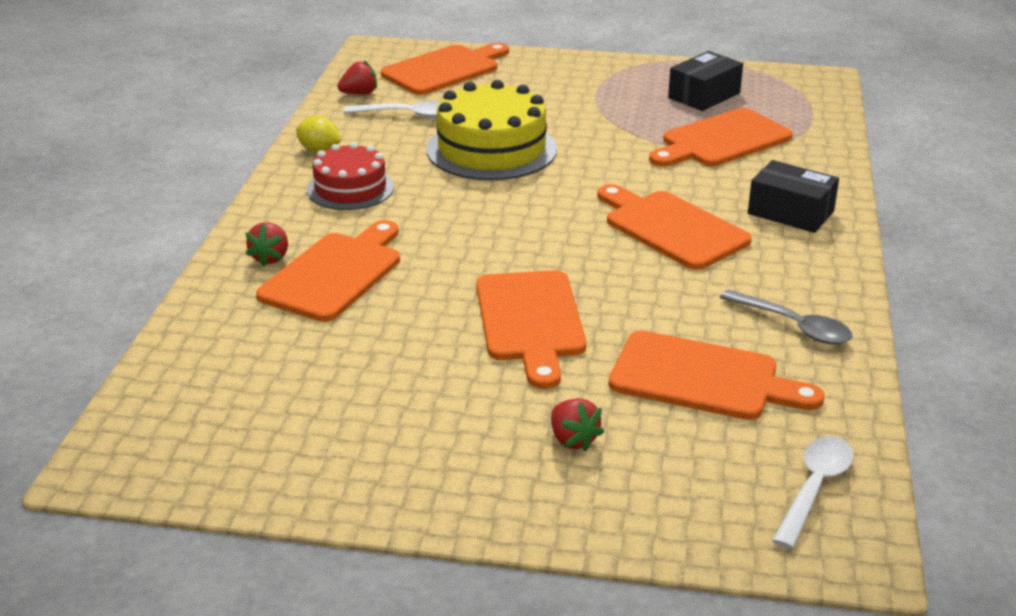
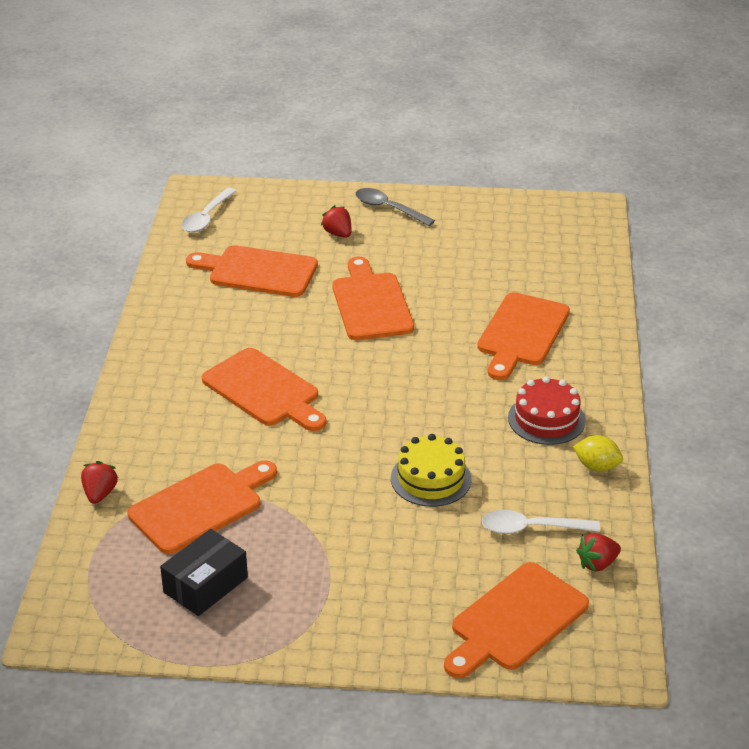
camera: 175 degrees right, 5 degrees up
(270, 258) = (576, 344): red strawberry -> red strawberry (100, 494)
(491, 149) = (431, 479): yellow cake -> yellow cake, size x0.63
(790, 212) = (159, 413): black box -> none
(793, 326) = (189, 309): grey spoon -> grey spoon (388, 209)

